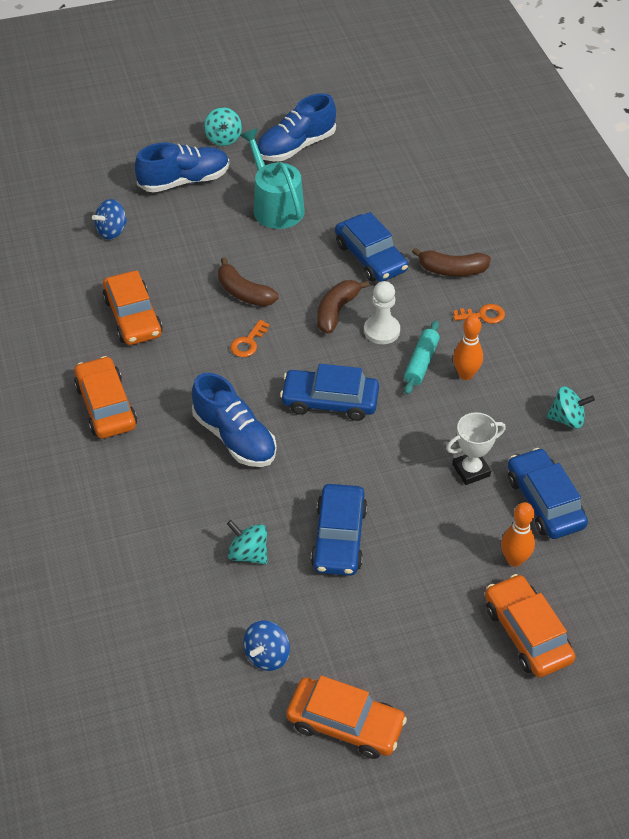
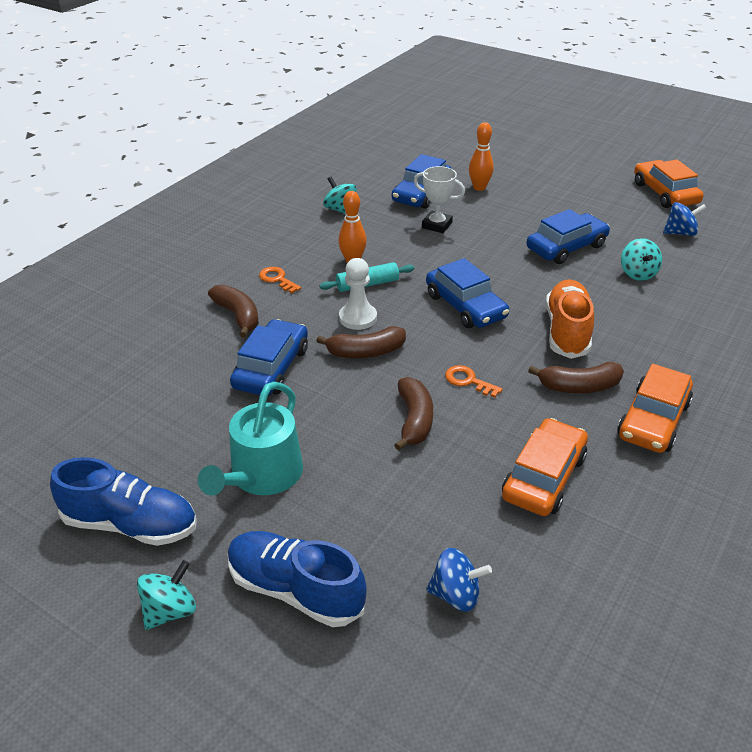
camera: 130 degrees left, 10 degrees down
(177, 395) = (579, 386): none -> brown banana
(235, 437) = (567, 331): blue shoe -> orange shoe
(248, 342) = (468, 381): orange key -> orange key turned 135 degrees counterclockwise
(527, 633) = (519, 168): orange car -> none

